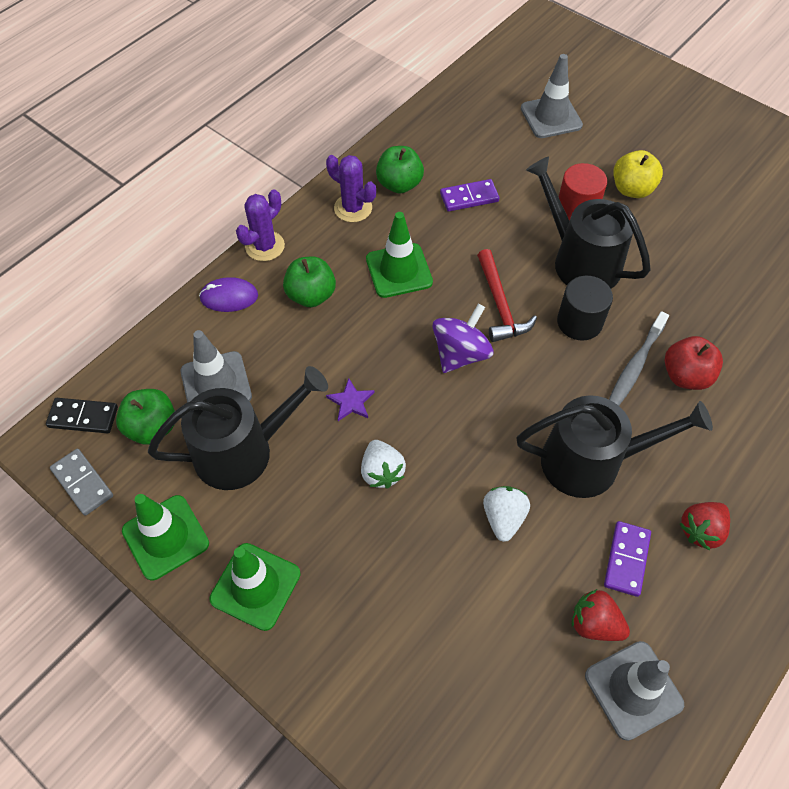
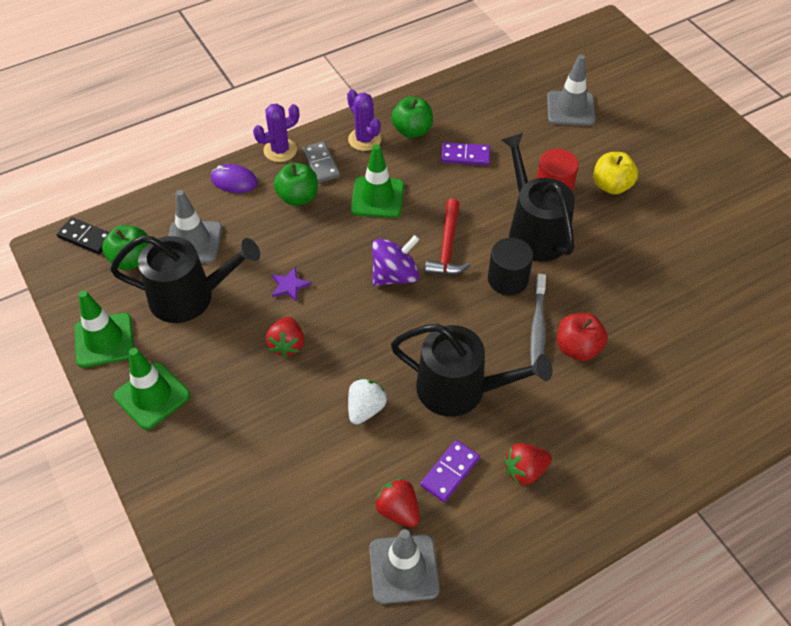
camera: 20 degrees right, 5 degrees down
(82, 483) = (63, 284): grey domino -> grey domino (321, 164)
(381, 472) = (287, 344): white strawberry -> red strawberry
(635, 365) = (537, 327): grey toothbrush -> grey toothbrush turned 45 degrees counterclockwise

